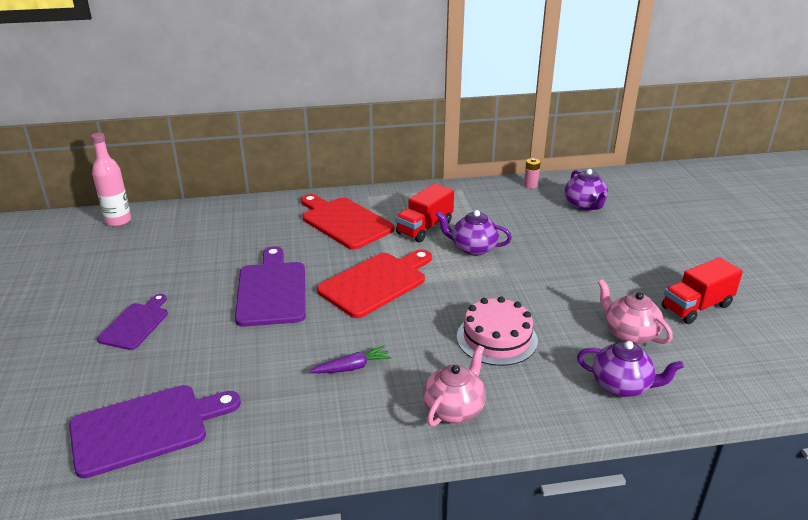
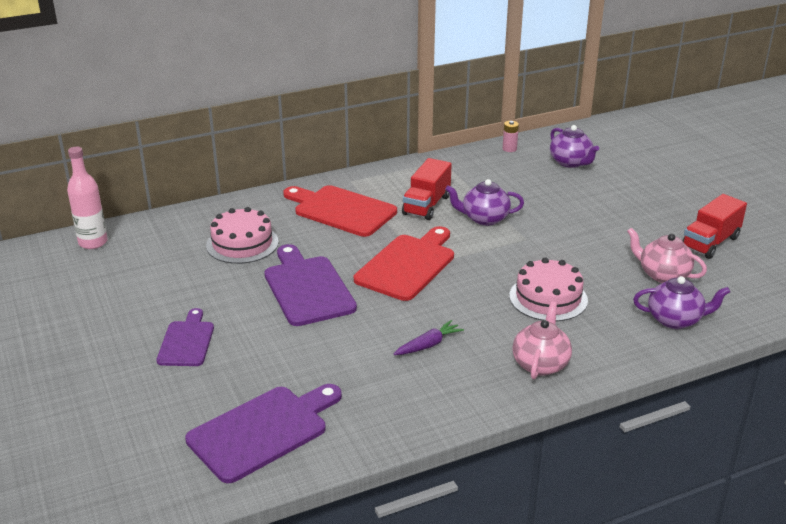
camera: 15 degrees left, 0 degrees up
(240, 240) = (242, 243): none -> pink cake

